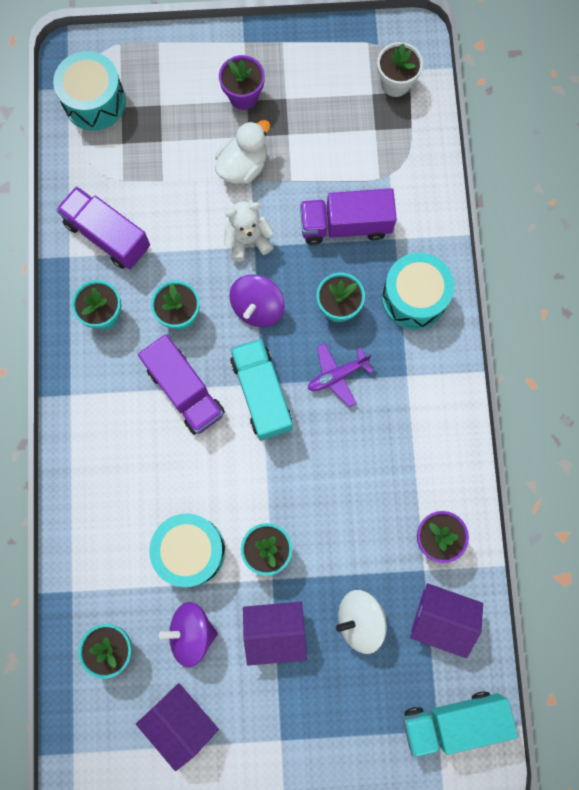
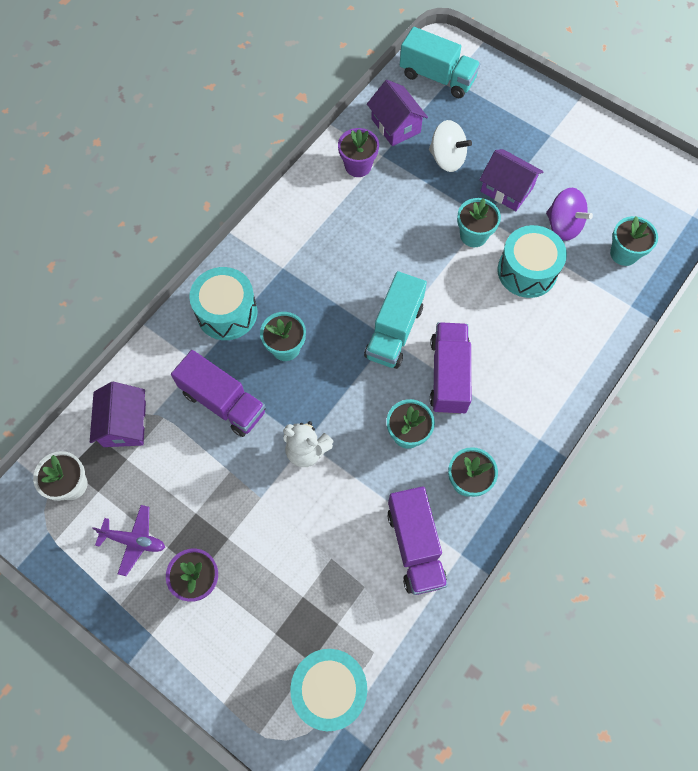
camera: 140 degrees left, 10 degrees down
(180, 721) = (607, 185): purple house -> purple house (125, 424)
(243, 166) = (256, 515): white duck -> none
(257, 307) = (344, 393): purple spinning top -> none
(337, 375) = (330, 303): purple plane -> purple plane (134, 541)

